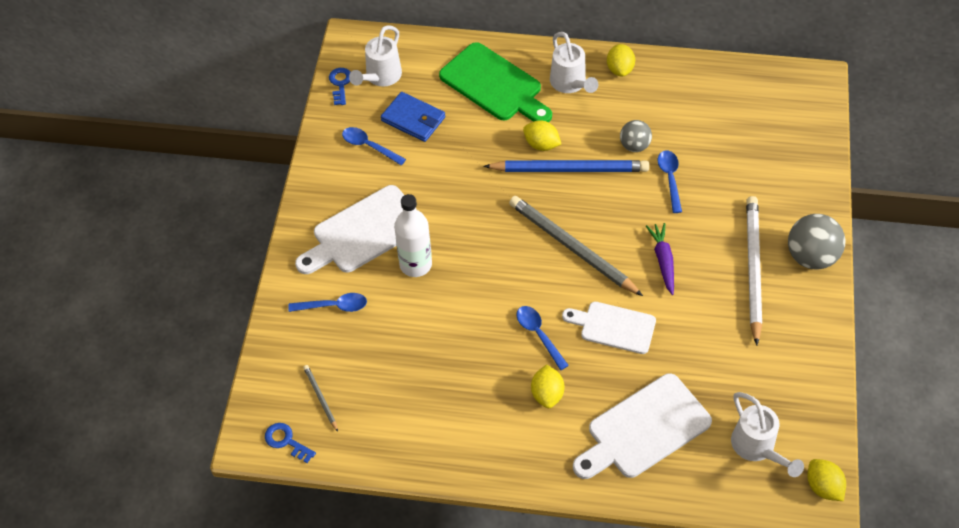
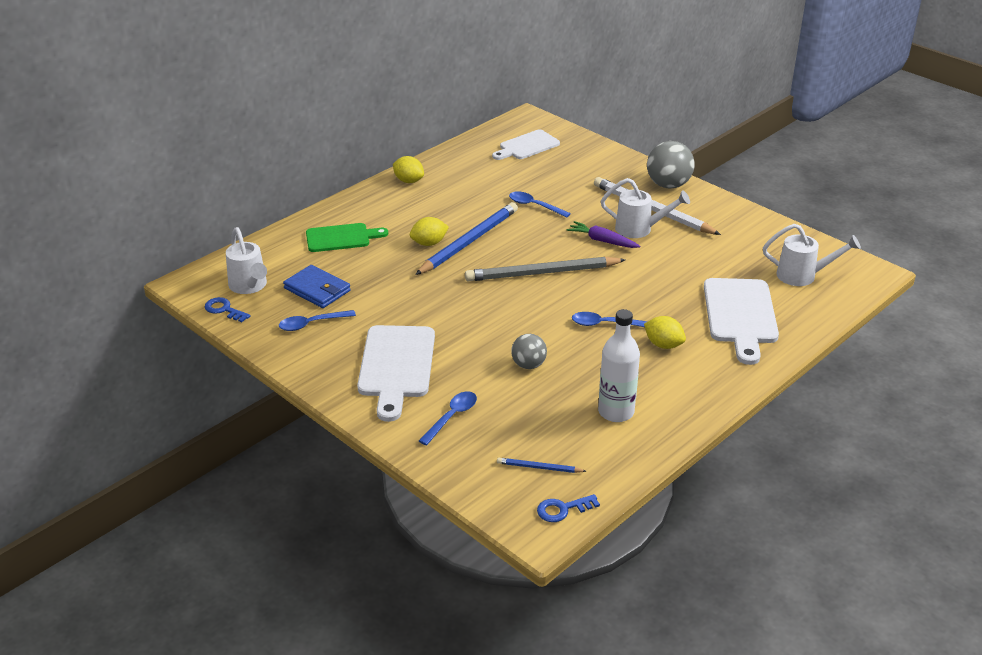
camera: 55 degrees left, 20 degrees down
(320, 398) = (539, 468): grey pencil -> blue pencil
(413, 119) = (317, 290): blue wallet -> blue wallet turned 60 degrees clockwise
(415, 264) = (464, 354): white bottle -> white bottle (616, 412)
(494, 85) = (341, 238): green cutting board -> green cutting board, size x0.66
(570, 84) = (391, 206): white watering can -> white watering can (639, 229)
(614, 327) = (636, 287): white cutting board -> white cutting board (527, 146)
(634, 146) = (485, 206): grey ball -> grey ball (528, 365)
(823, 487) = (858, 265): yellow lemon -> none

